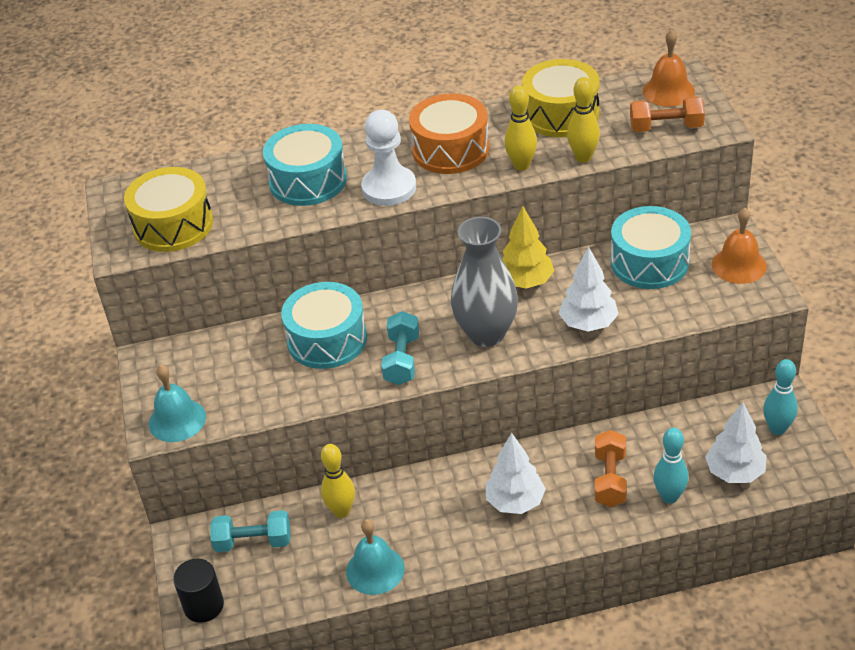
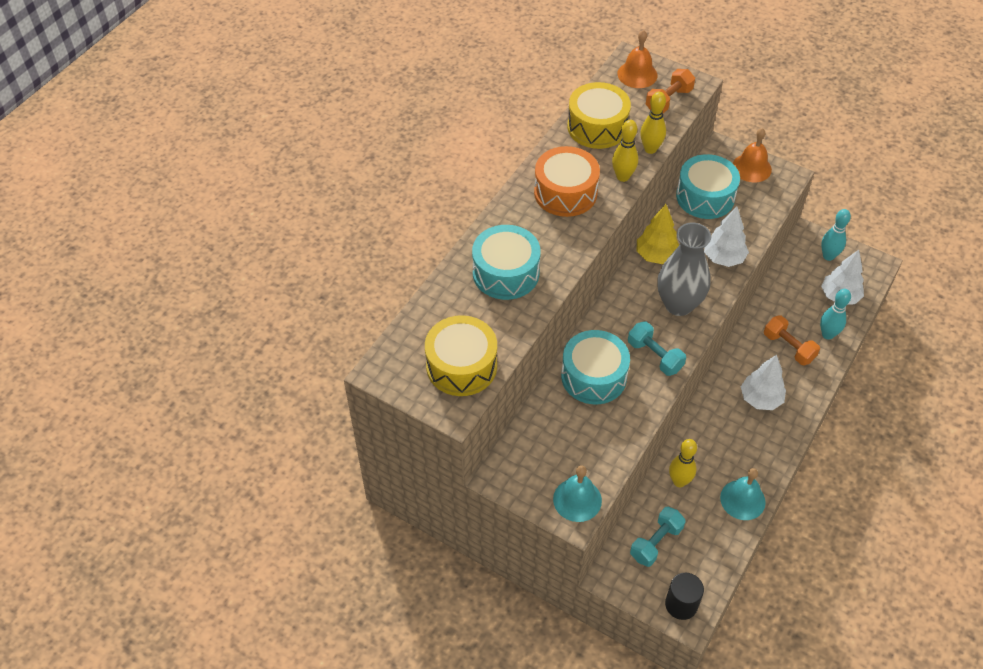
camera: 50 degrees left, 10 degrees up
(389, 188) = (565, 244): white pawn -> none

